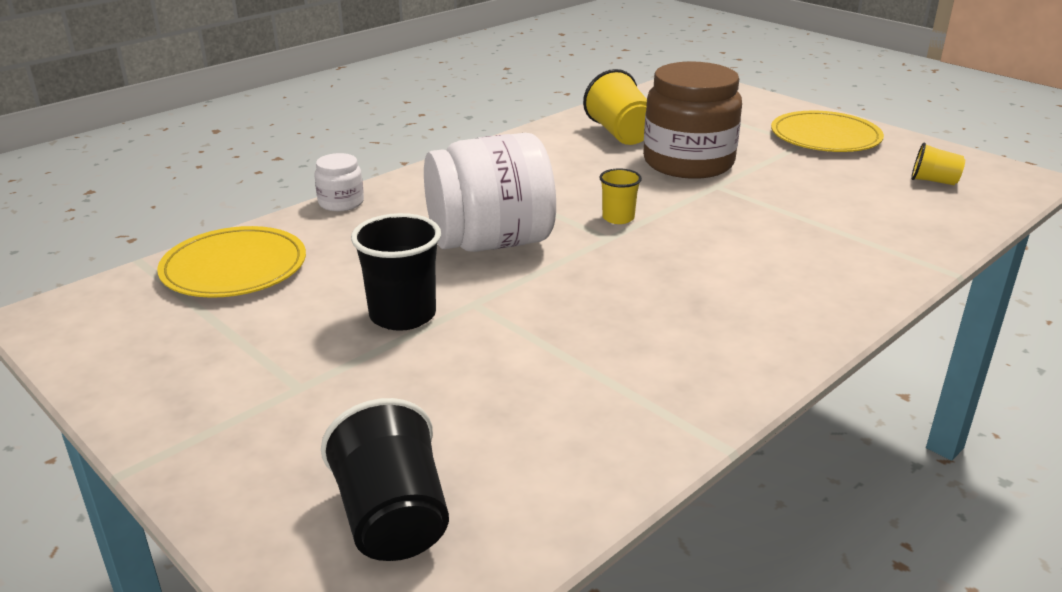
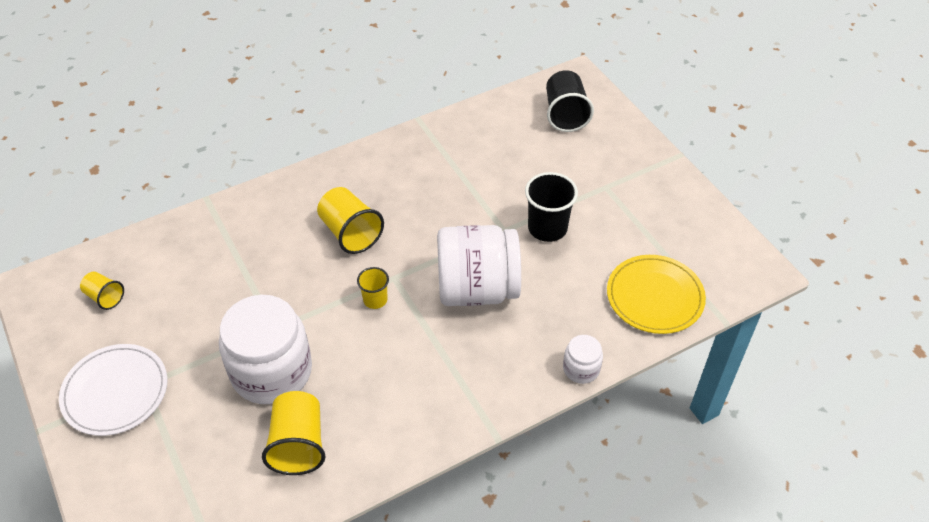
camera: 165 degrees left, 20 degrees up
(688, 162) = (271, 371): brown jar -> white jar
(704, 268) = (350, 233): none -> yellow cup
(825, 137) = (115, 392): yellow plate -> white plate

